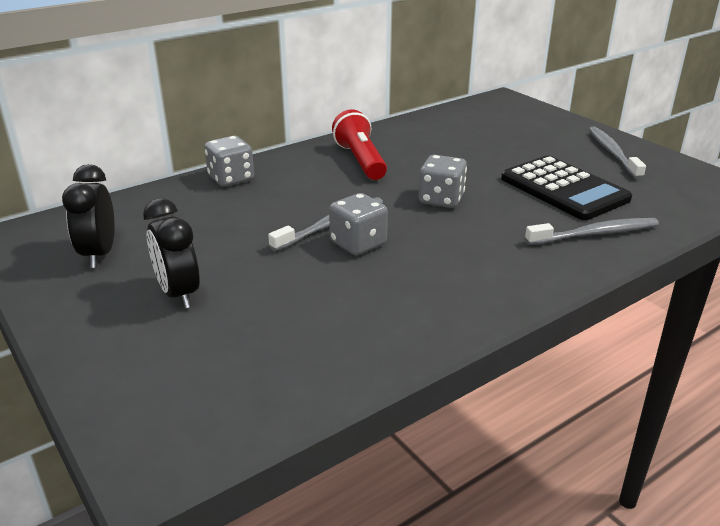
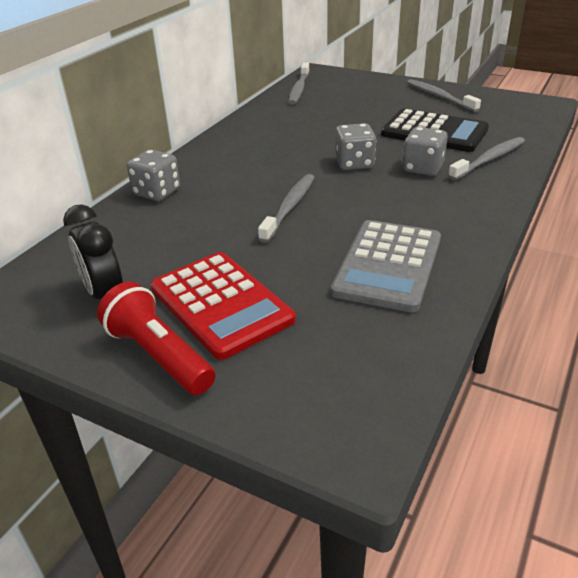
camera: 25 degrees left, 5 degrees up
(179, 294) = (221, 304): black clock -> red calculator
(358, 243) = (327, 216): grey dice -> grey dice (423, 168)
(360, 160) = (255, 148): red flashlight -> red flashlight (158, 355)
(364, 309) = (388, 265): none -> grey calculator
(465, 112) = (299, 89): none -> grey toothbrush

